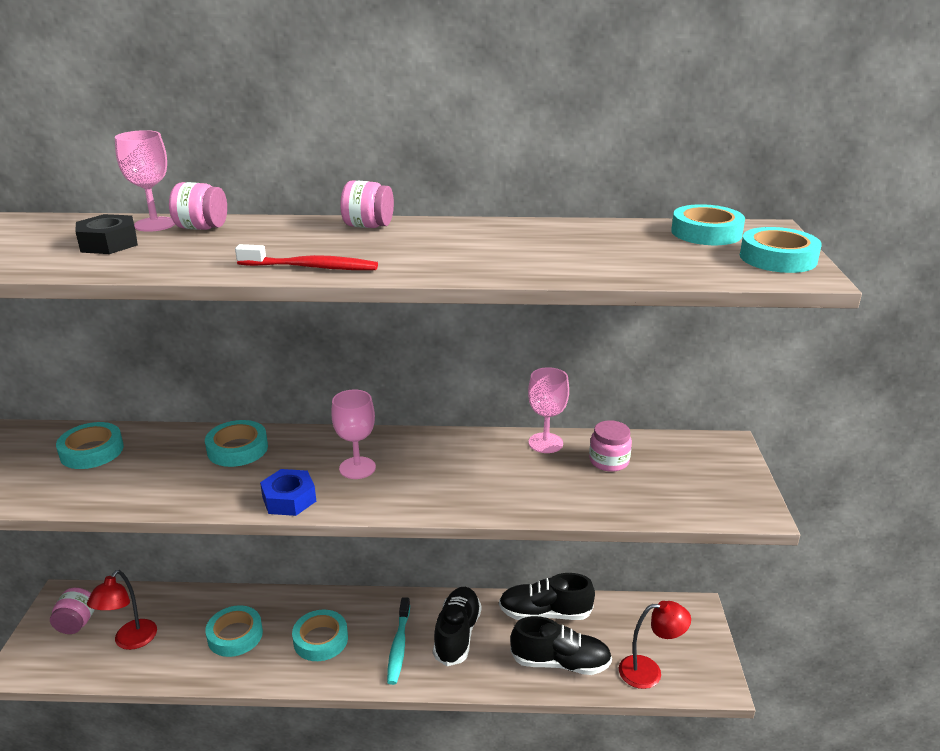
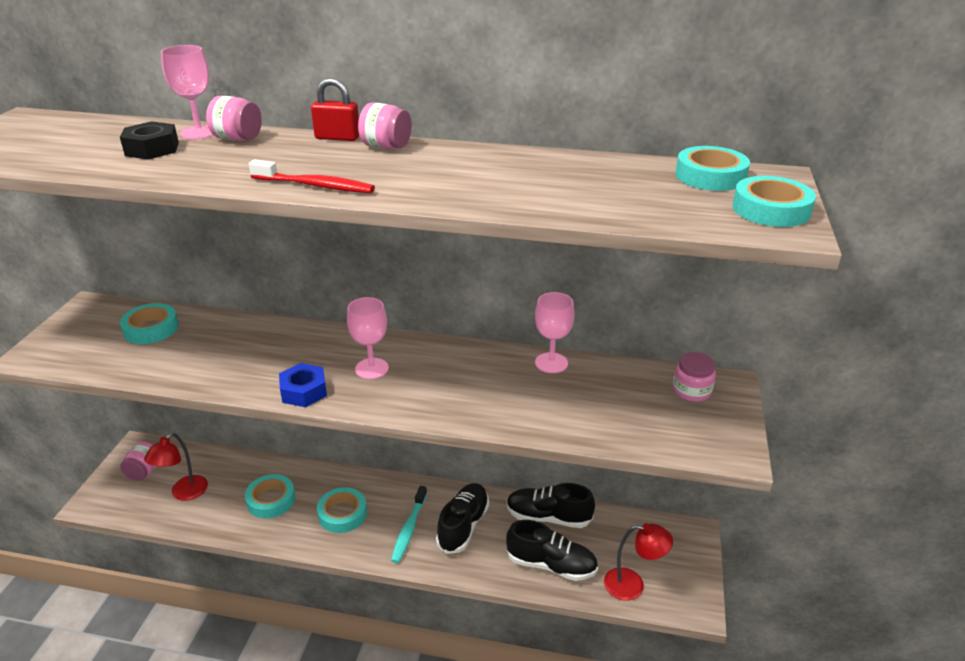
camera: 10 degrees right, 5 degrees up
(237, 449) = (273, 339): turquoise tape -> none
(311, 220) = (337, 137): none -> red padlock
(609, 461) = (606, 387): pink jar -> pink jar (691, 391)

